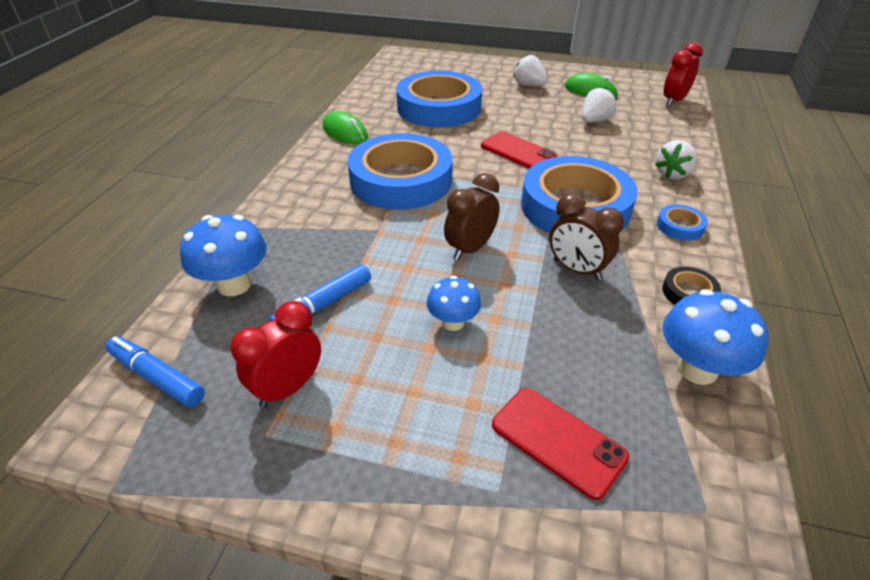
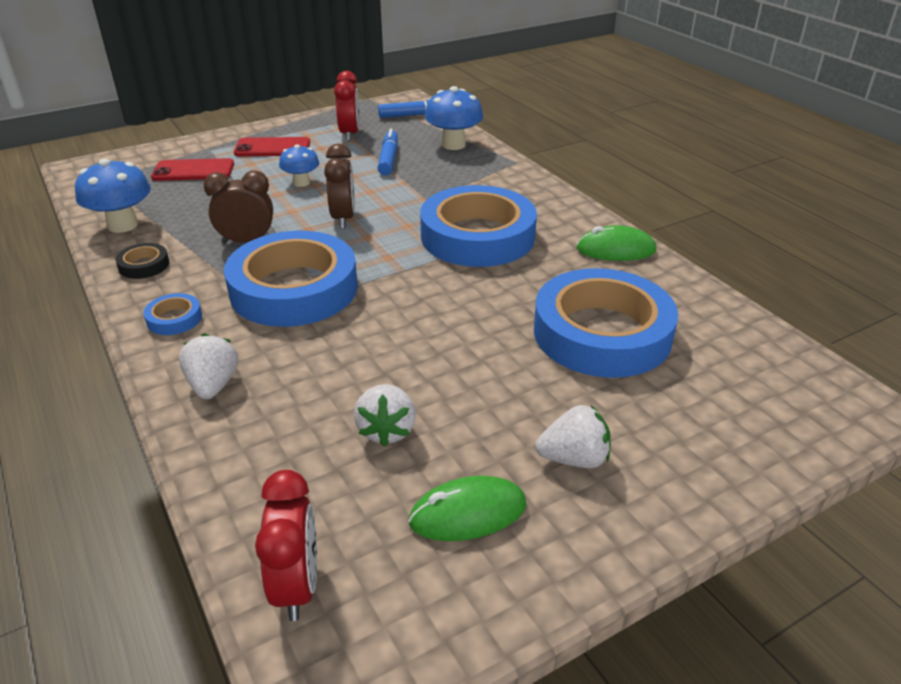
camera: 135 degrees right, 5 degrees down
(518, 151) = (420, 320): red phone -> red phone (272, 148)

